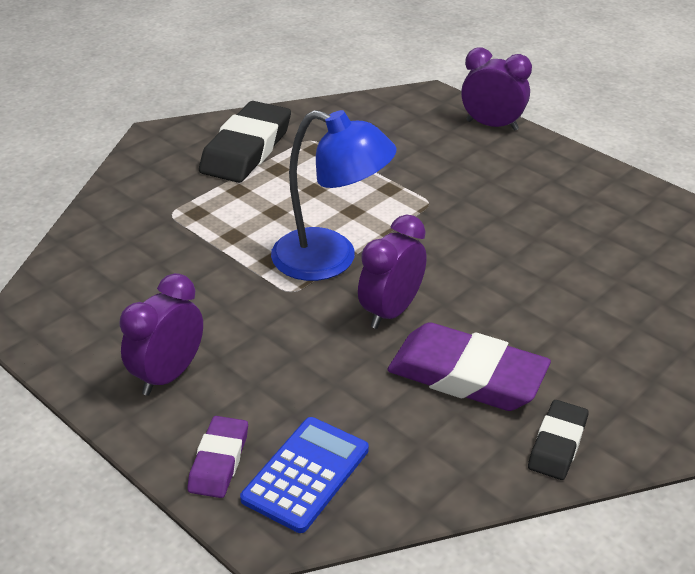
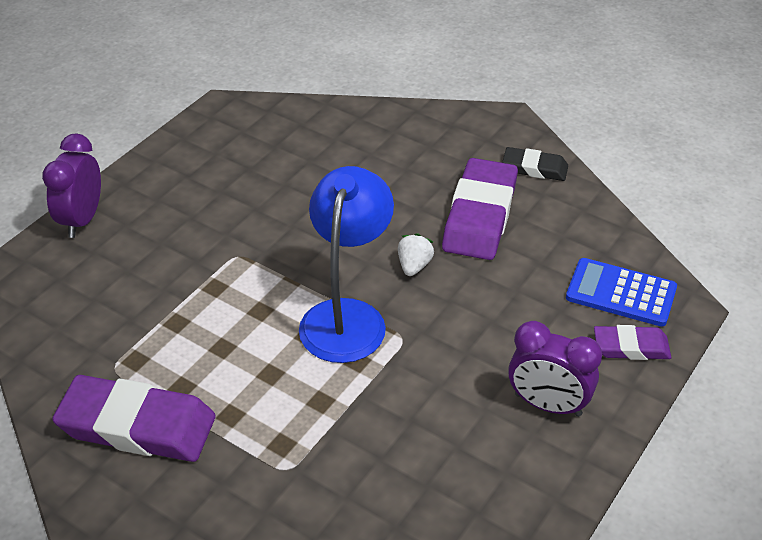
camera: 100 degrees left, 5 degrees up
(246, 149) = (137, 425): black eraser -> purple eraser
(391, 311) = (414, 266): purple clock -> white strawberry

